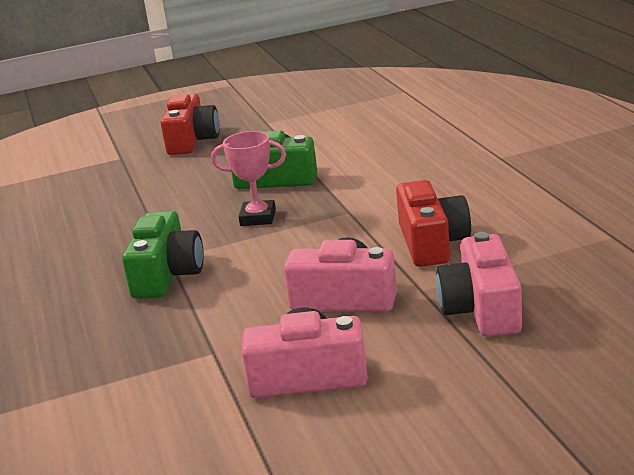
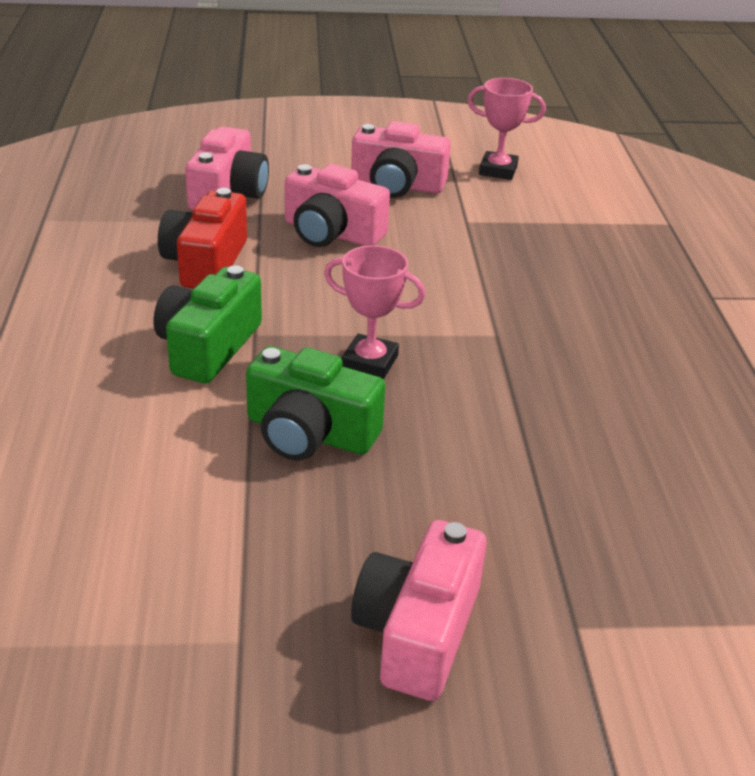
camera: 170 degrees left, 10 degrees up
(167, 275) = (500, 311): green camera -> green camera (208, 347)
(187, 442) = (498, 170): none -> pink trophy
(192, 141) = (418, 631): red camera -> pink camera

